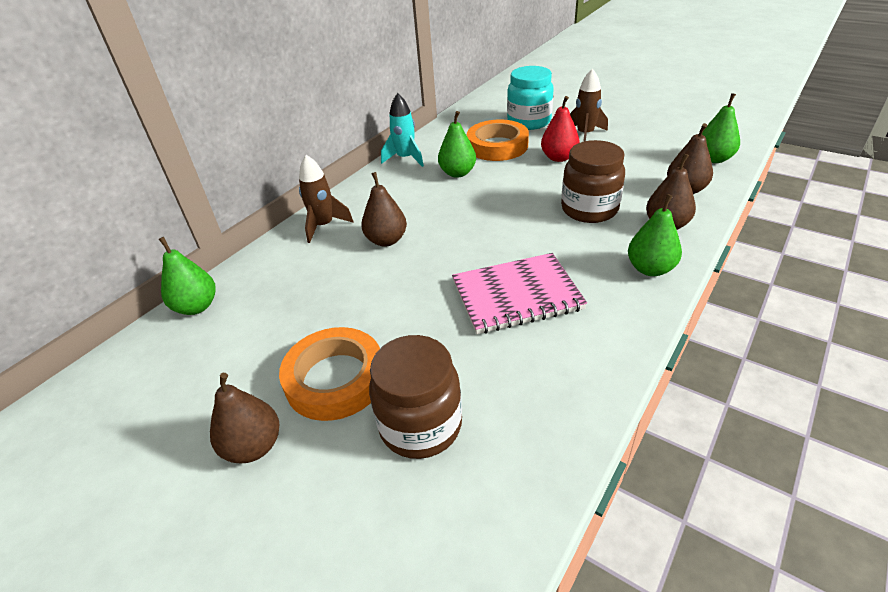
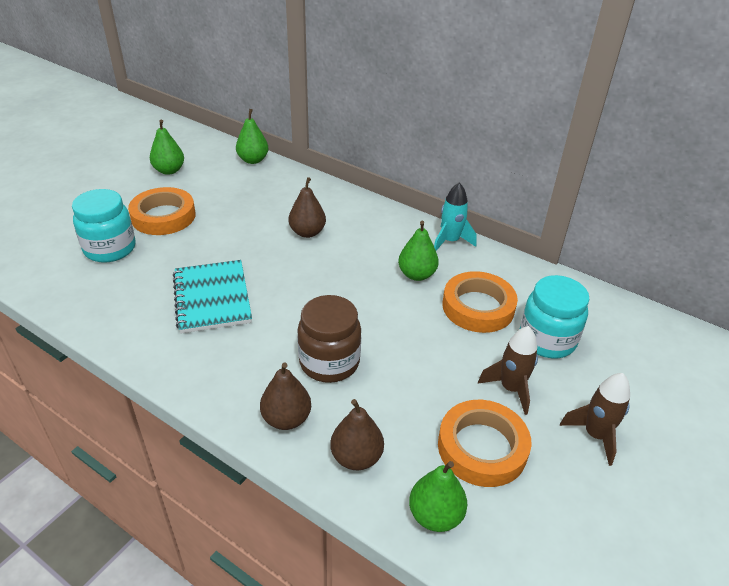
camera: 85 degrees right, 0 degrees up
(253, 446) = (127, 193): brown pear -> none
(324, 226) = (336, 201): brown rocket -> brown rocket (595, 435)
(420, 425) = (110, 249): brown jar -> turquoise jar
(516, 295) = (212, 298): pink notebook -> turquoise notebook
(558, 158) = (446, 354): red pear -> none
(645, 144) = (482, 447): none -> orange tape
(650, 269) = (218, 387): green pear -> green pear (169, 170)

